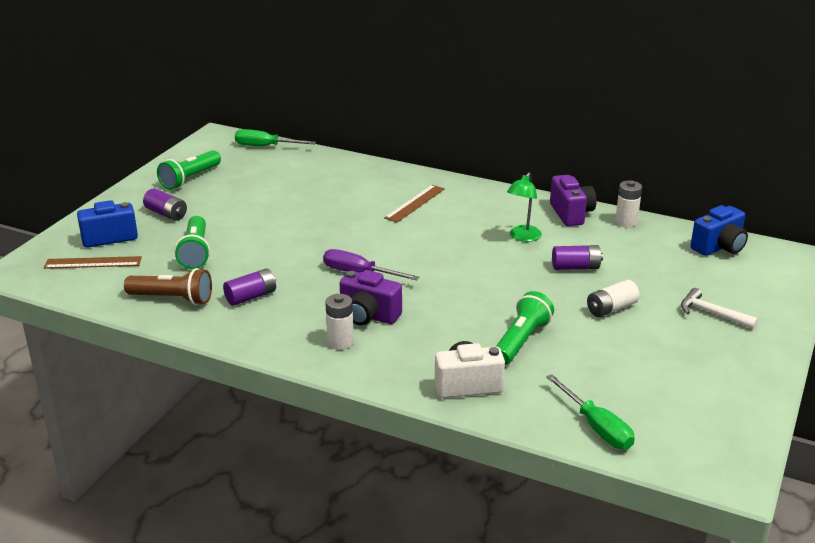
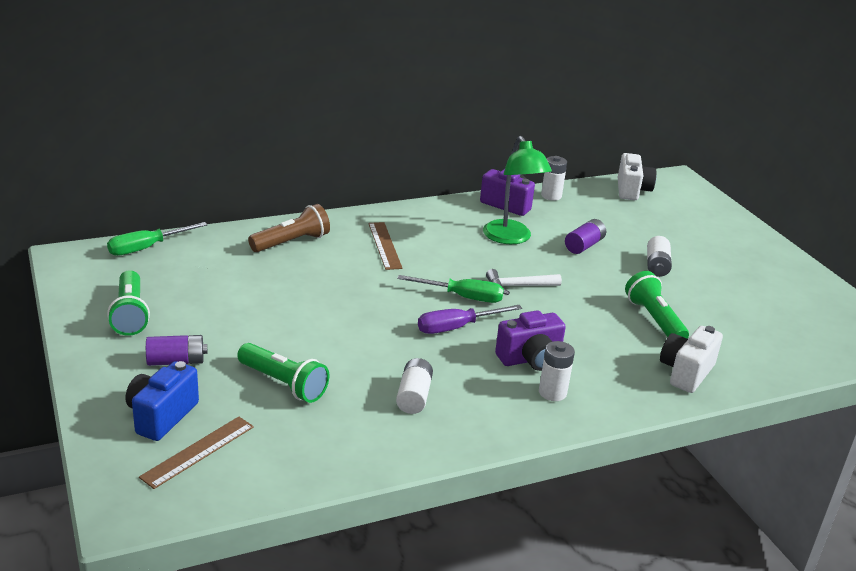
camera: 50 degrees left, 0 degrees up
(173, 299) = (351, 439): brown flashlight -> brown flashlight (292, 242)
(251, 297) = (414, 396): purple battery -> white battery
(522, 237) = (511, 238): green lamp -> green lamp, size x1.53
(596, 427) = (796, 354): green screwdriver -> green screwdriver (462, 297)
(712, 314) = (709, 240): white hammer -> white hammer (518, 286)
(719, 247) = (632, 190): blue camera -> white camera

